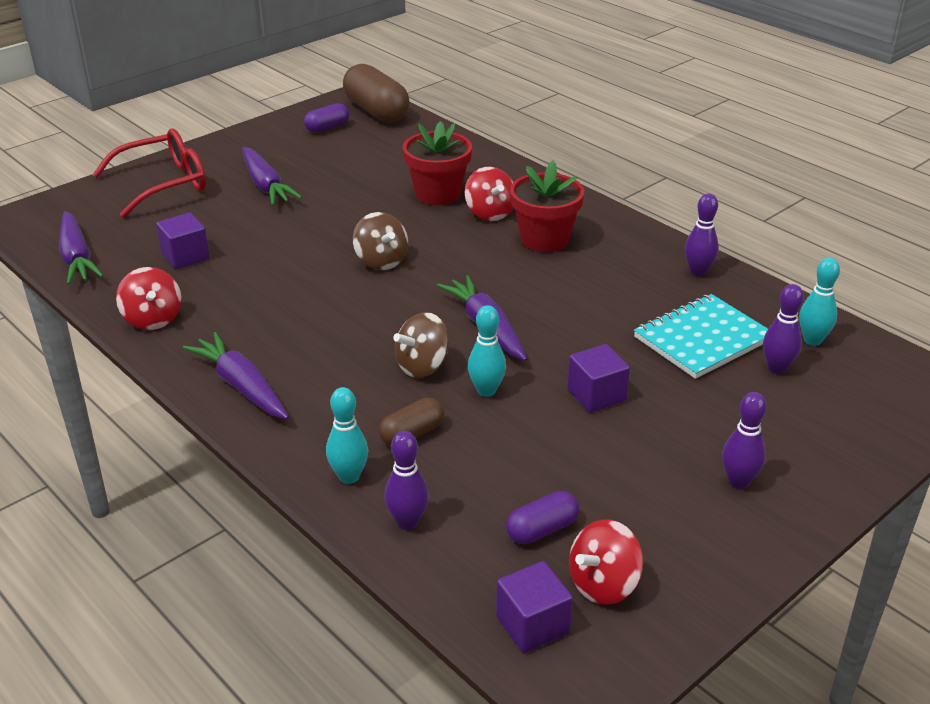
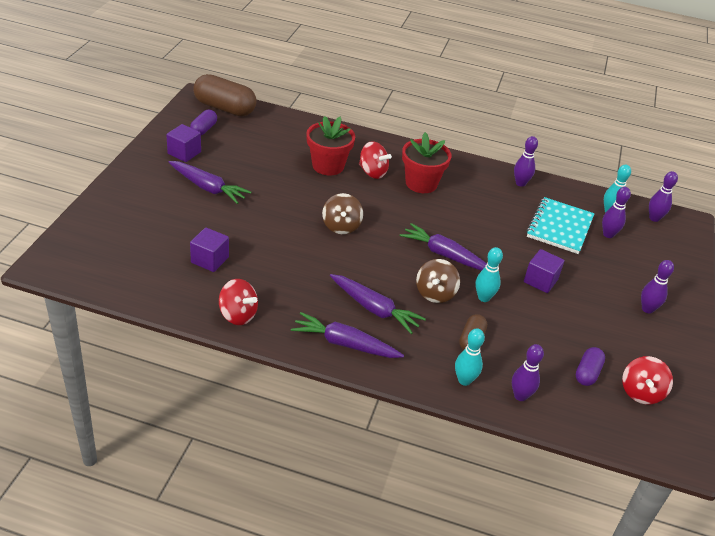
camera: 35 degrees left, 5 degrees up
(77, 257) = (131, 284): purple carrot -> purple carrot (374, 309)
(164, 184) = (132, 205): red glasses -> none
(381, 261) = (341, 226): brown spinning top -> brown spinning top turned 60 degrees clockwise
(532, 625) = (631, 429): purple cube -> purple cube (184, 153)
(886, 368) = (654, 218): none -> purple bowling pin

